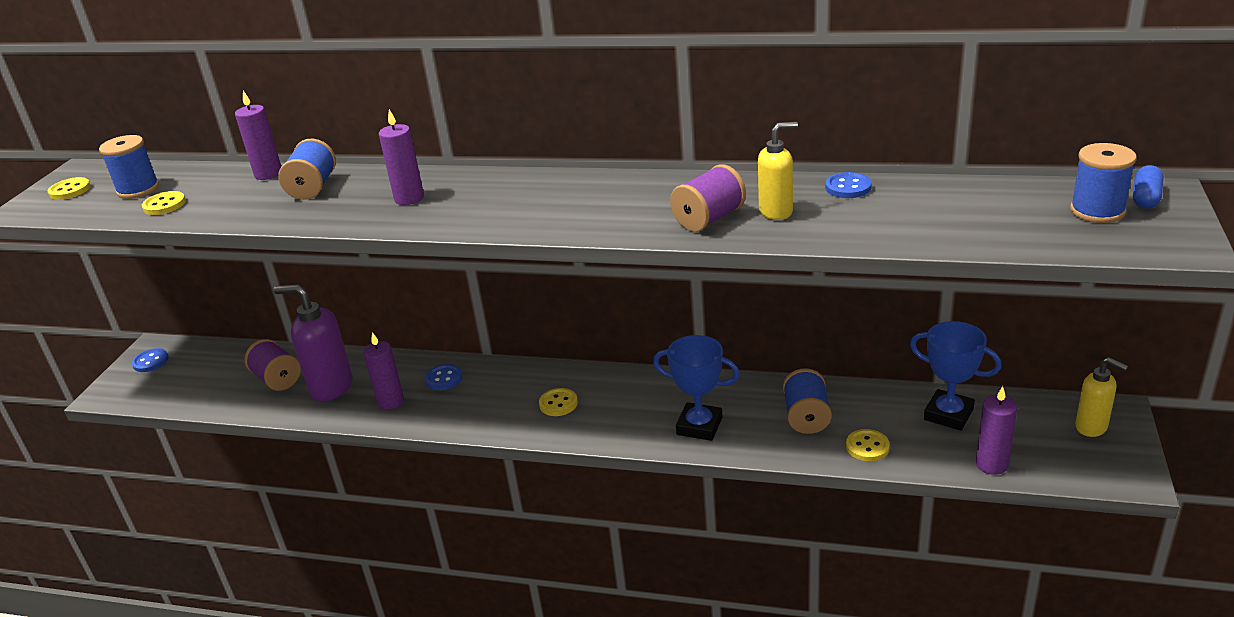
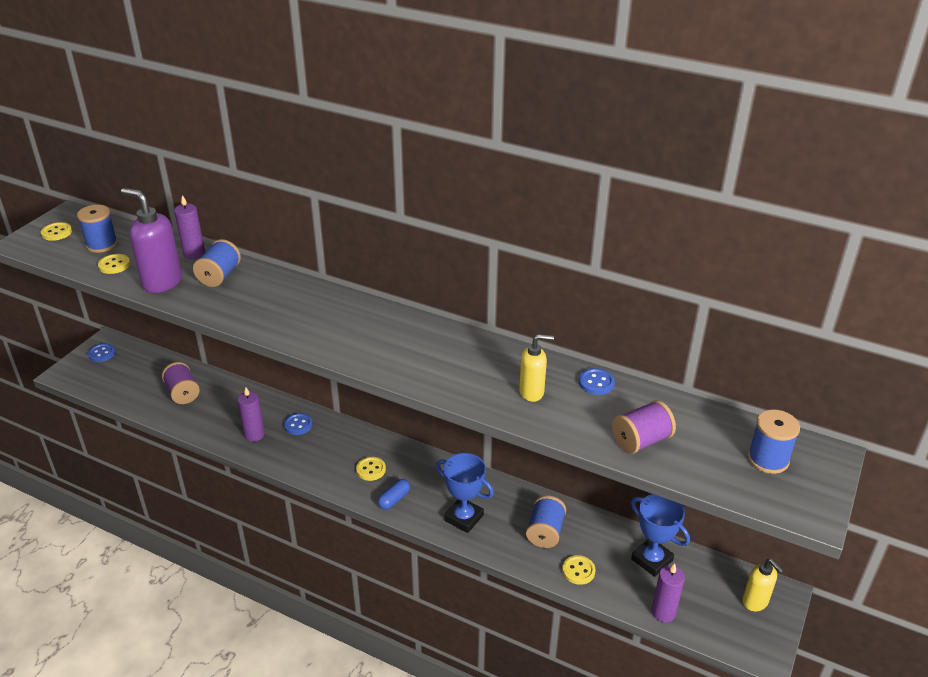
camera: 10 degrees right, 5 degrees up
(331, 387) = (217, 411): purple soap dispenser -> purple soap dispenser (162, 282)
(409, 198) = (281, 305): purple candle -> none
(709, 219) = (481, 386): purple spool -> purple spool (641, 441)
(1145, 198) = (812, 456): blue capsule -> blue capsule (394, 499)

